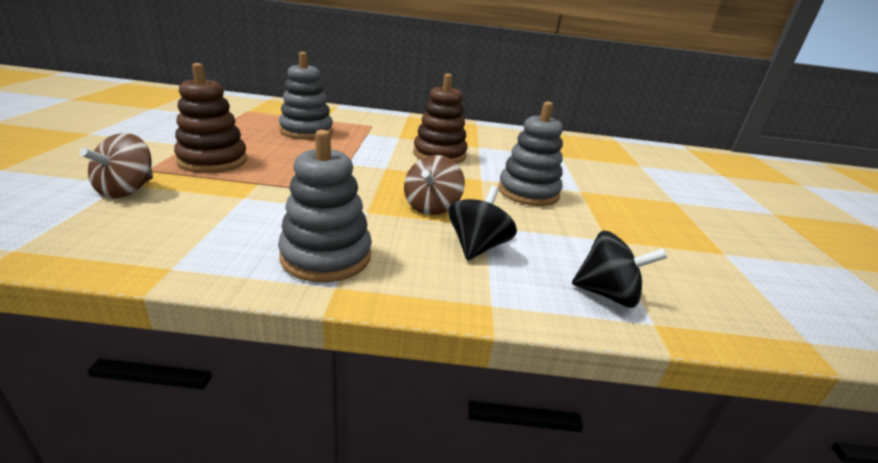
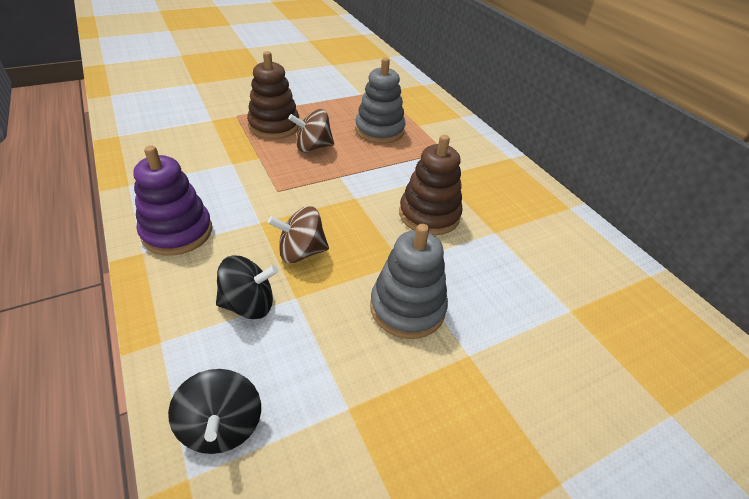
camera: 60 degrees right, 15 degrees up
(127, 190) = (203, 125): brown spinning top -> brown spinning top (313, 147)
(326, 256) = (177, 232): grey stacking toy -> purple stacking toy

